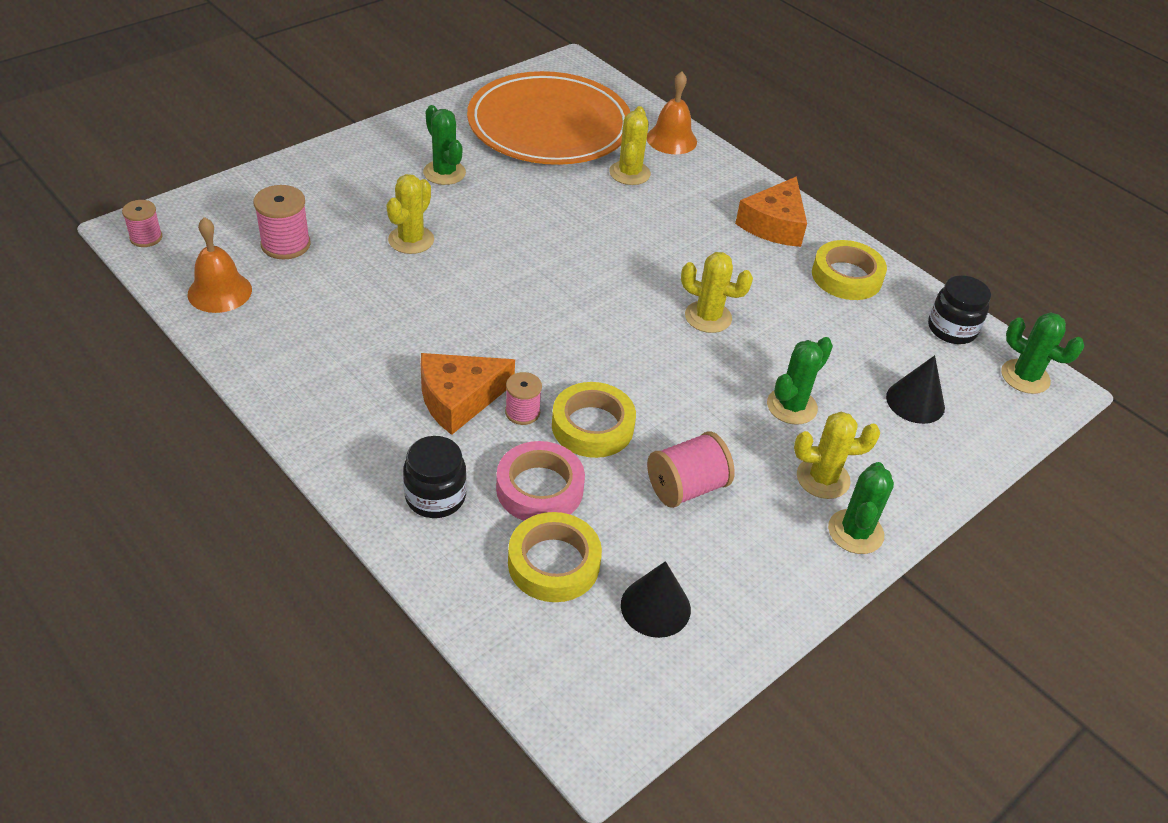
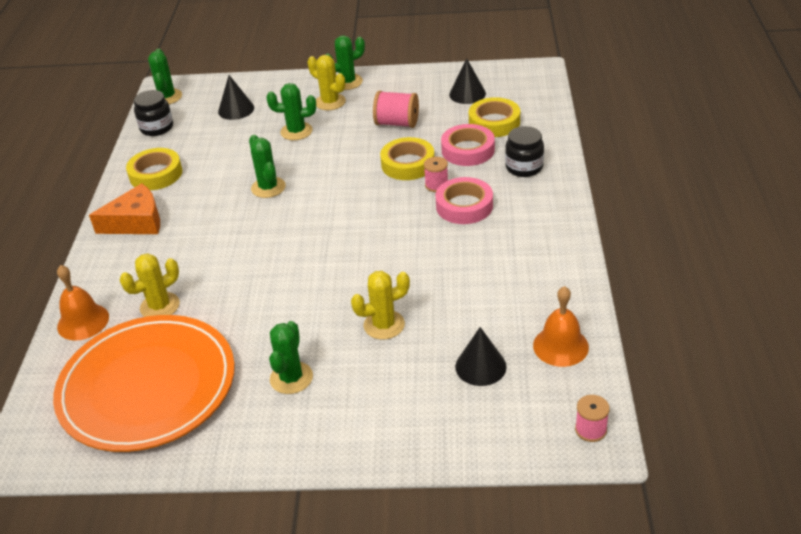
camera: 130 degrees left, 5 degrees down
(285, 244) = (480, 366): pink spool -> black cone
(459, 399) = (464, 206): orange cheese -> pink tape
(708, 317) = (268, 187): yellow cactus -> green cactus

